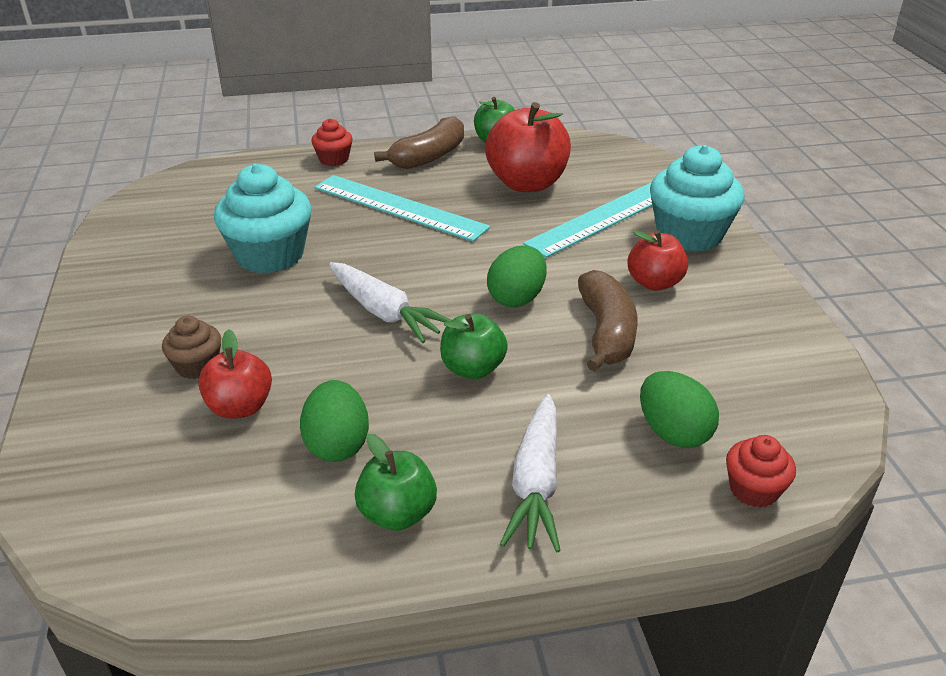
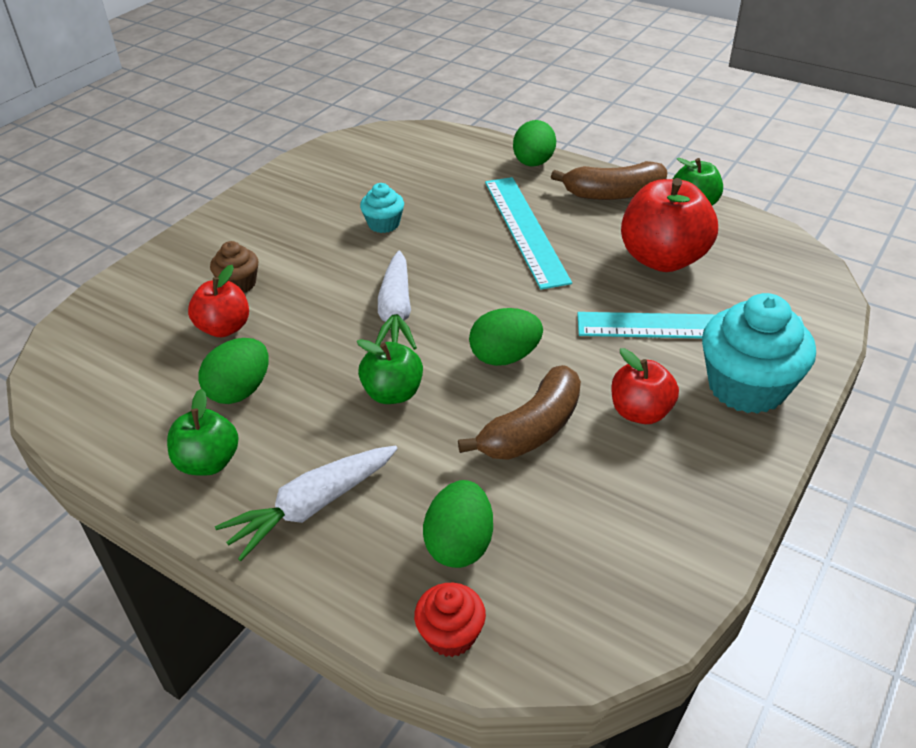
camera: 45 degrees right, 5 degrees up
(270, 255) = (384, 224): turquoise cupcake -> turquoise cupcake, size x0.52
(334, 159) = (533, 163): red cupcake -> green egg

